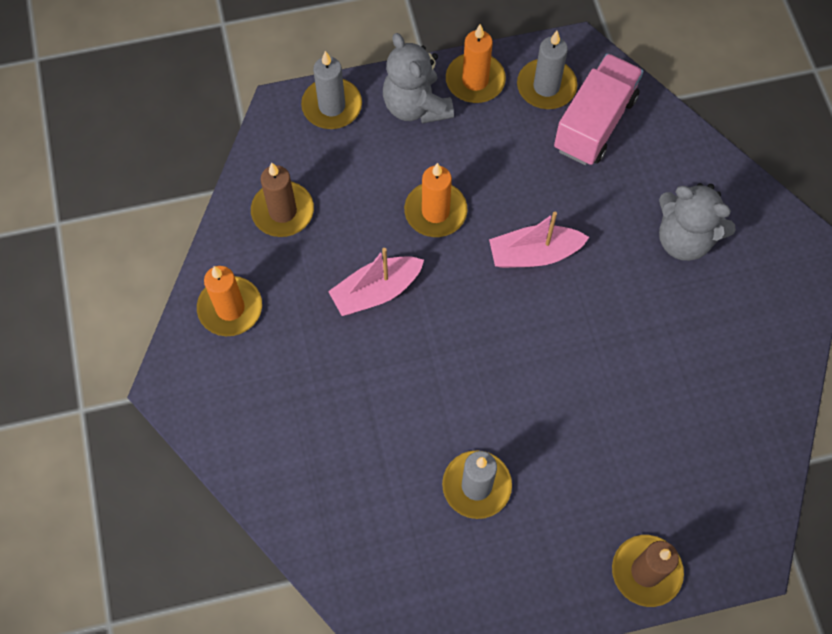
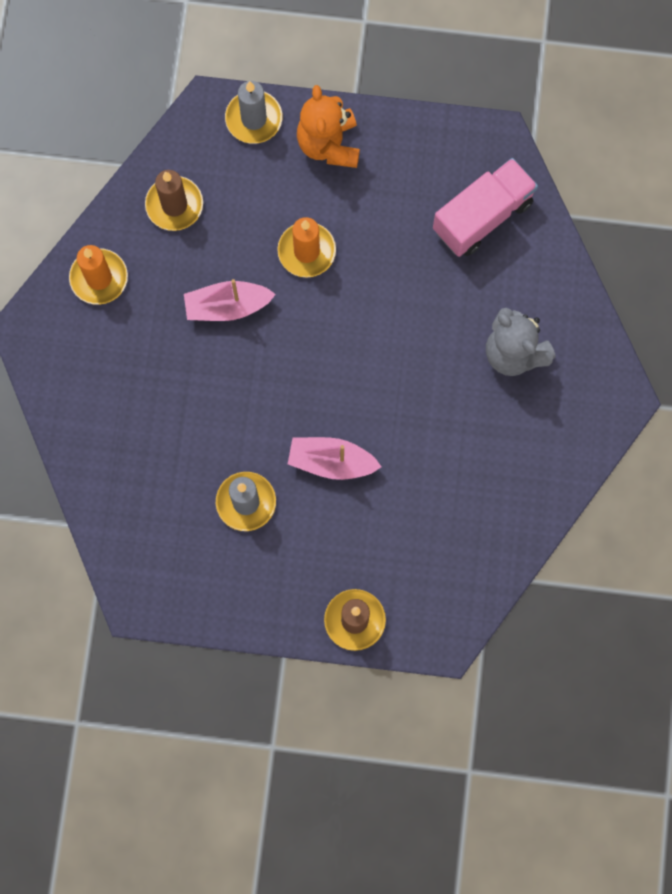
camera: 20 degrees right, 10 degrees up
(416, 106) = (329, 144): grey teddy bear -> orange teddy bear
(475, 80) = (392, 137): orange candle -> none
(534, 254) = (376, 320): pink boat -> pink boat (331, 461)
(546, 87) = (454, 165): grey candle -> none

